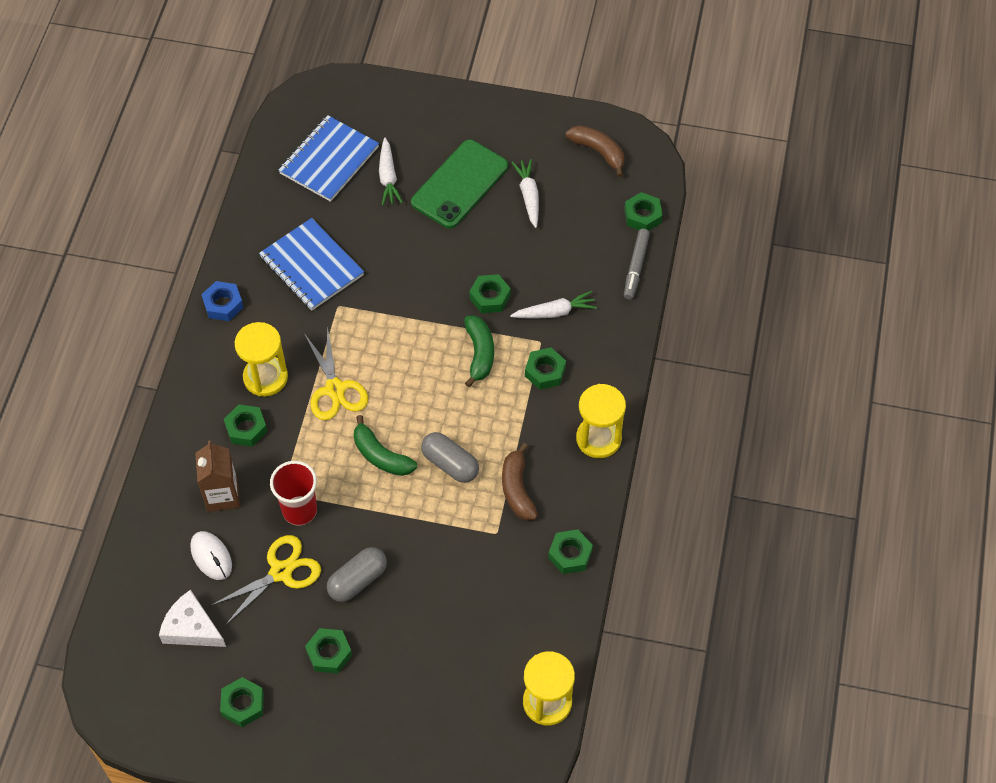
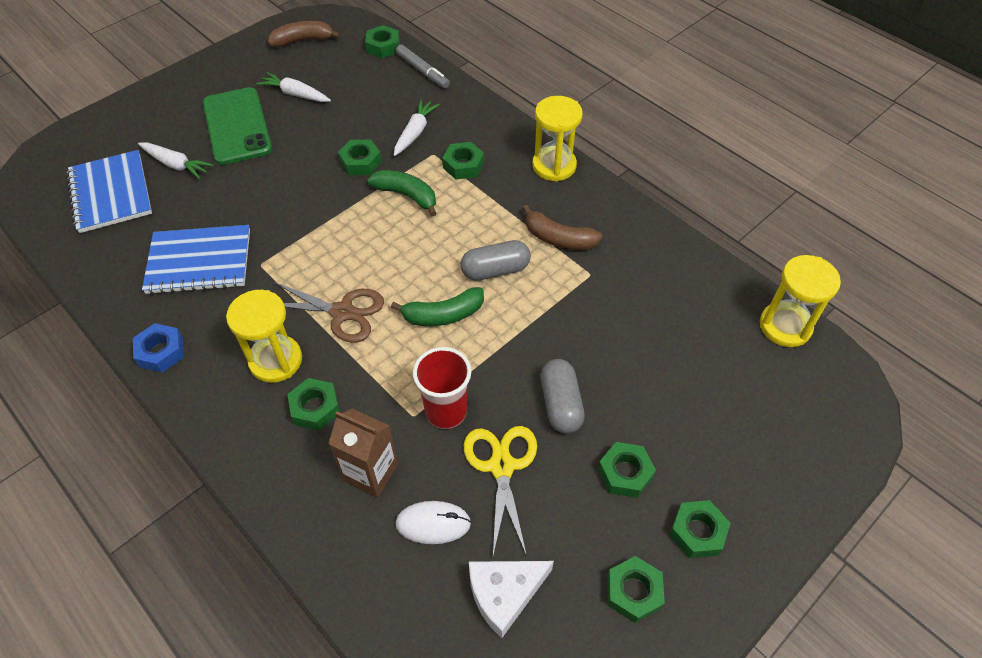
camera: 55 degrees left, 5 degrees down
(335, 389) = (342, 312): yellow scissors -> brown scissors
(570, 554) = (648, 237): green nut -> green nut (697, 532)

